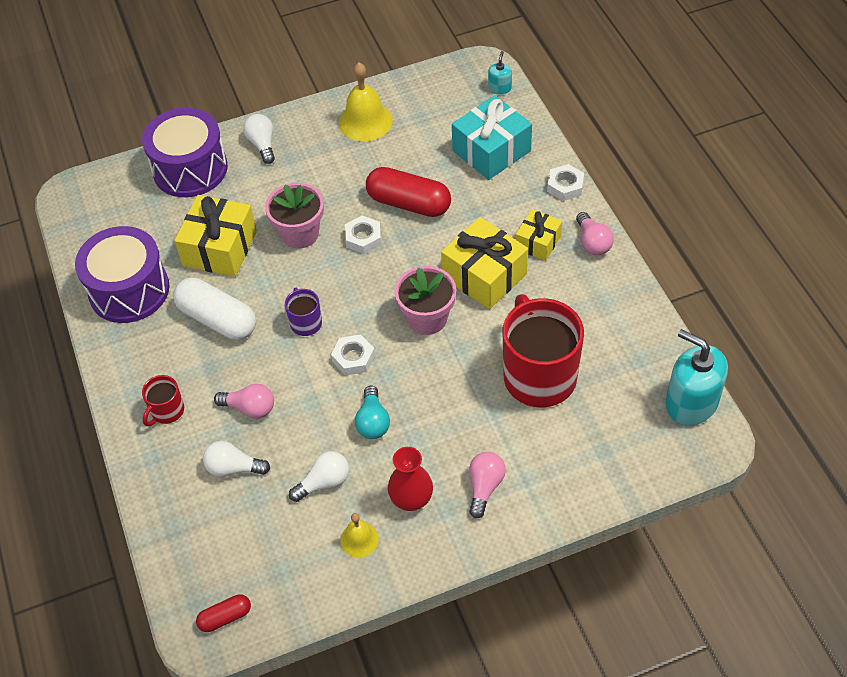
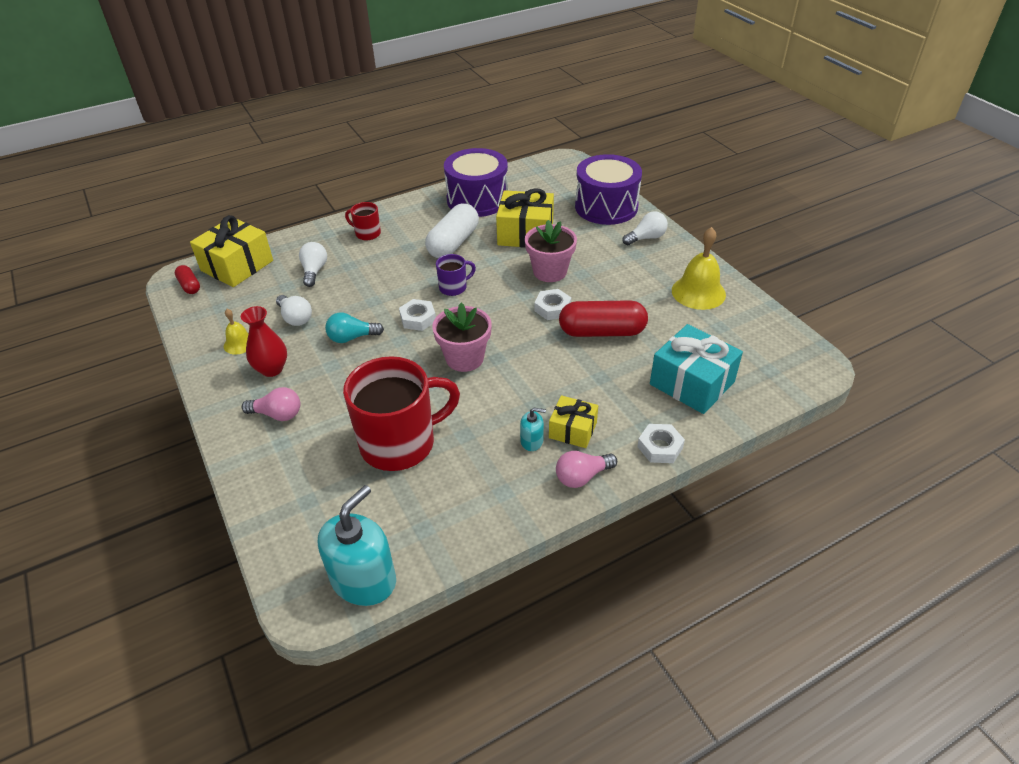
camera: 80 degrees right, 10 degrees down
(250, 408) = (368, 271): pink light bulb -> none
(409, 203) = (602, 332): red capsule -> red capsule turned 75 degrees clockwise
(484, 275) = (521, 392): yellow gift -> yellow gift (237, 265)
(499, 88) = (789, 381): turquoise soap dispenser -> turquoise soap dispenser (532, 441)

